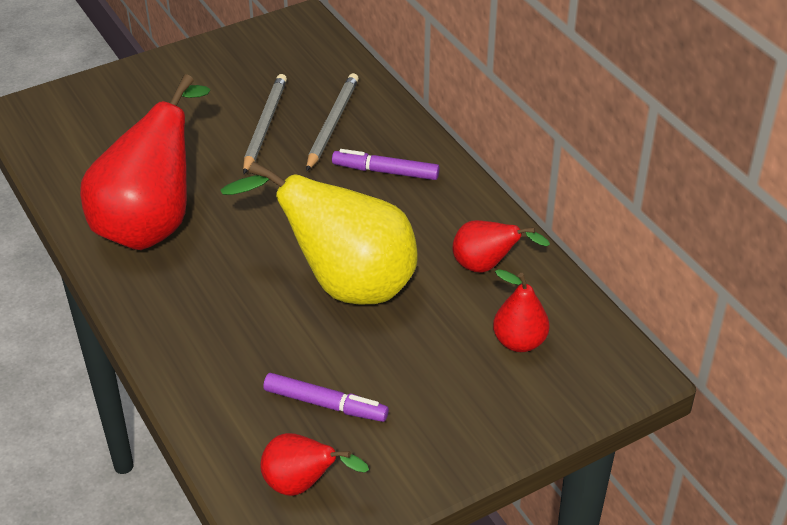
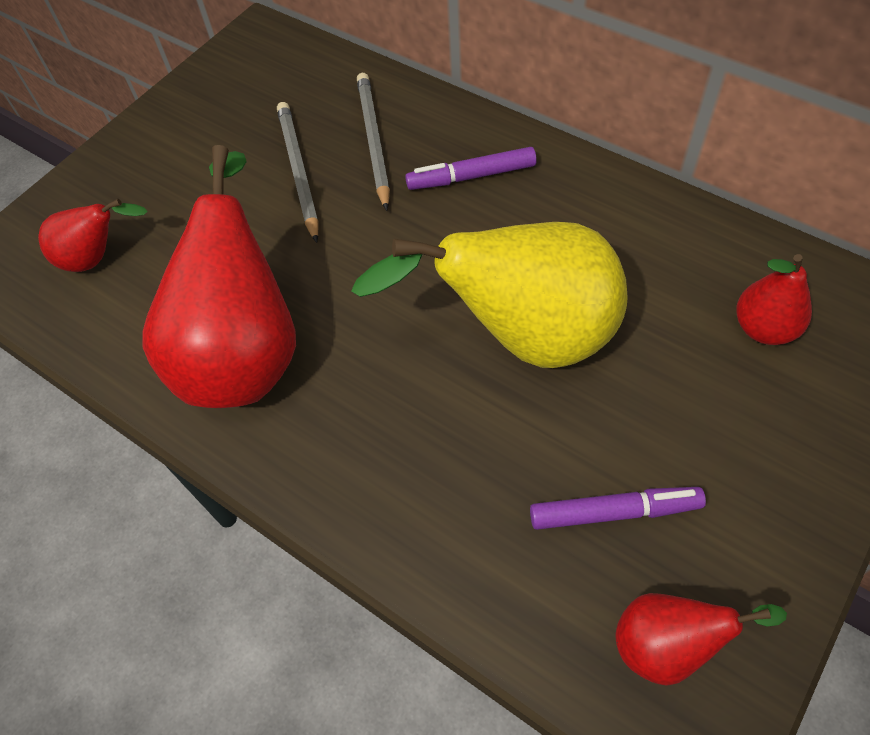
camera: 20 degrees left, 15 degrees up
(486, 266) = (660, 248): red pear -> red pear (97, 258)

